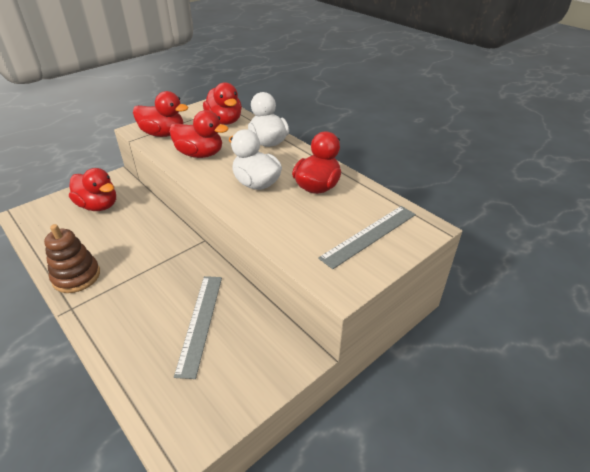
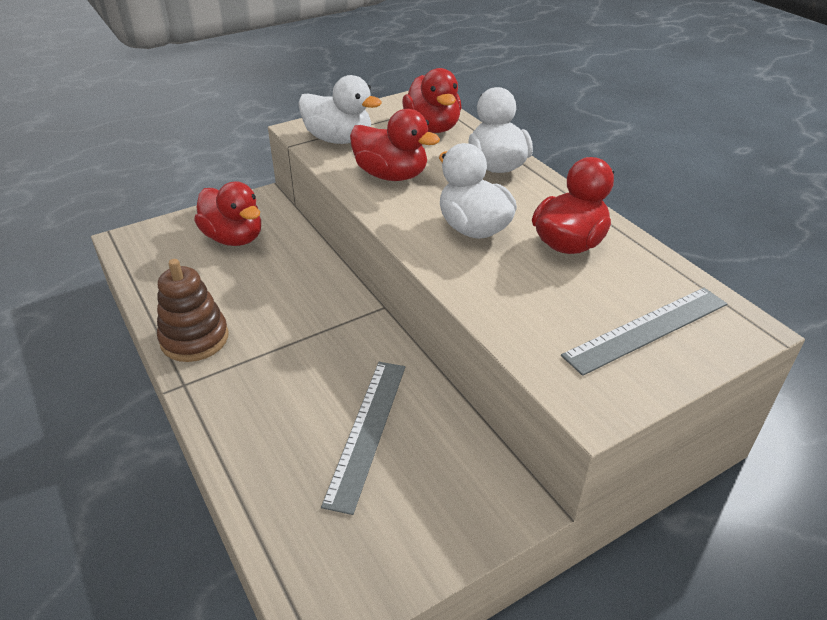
camera: 10 degrees right, 0 degrees up
(163, 134) = (339, 139): red duck -> white duck

